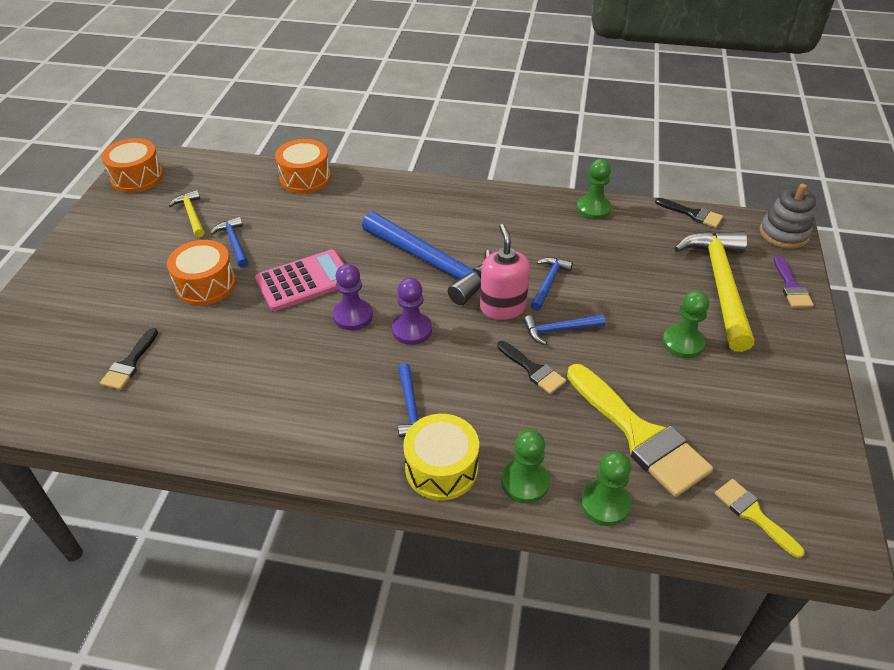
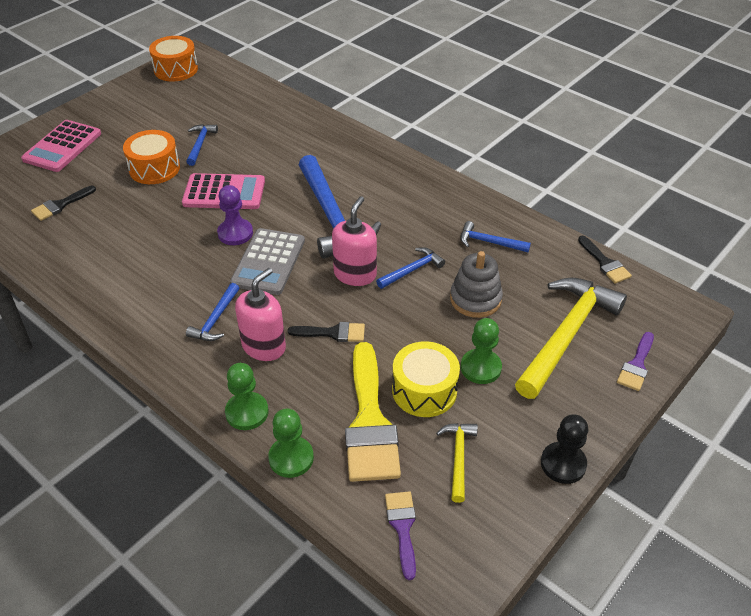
camera: 30 degrees right, 0 degrees up
(74, 301) = (62, 147): none -> pink calculator
(191, 214) = (189, 111): yellow hammer -> yellow hammer (458, 458)
(305, 178) = (295, 111): orange drum -> none
(412, 330) = (268, 262): purple pawn -> grey calculator
(441, 468) = (197, 373): yellow drum -> yellow drum (424, 390)
(482, 412) = (264, 346): none -> pink soap dispenser
(533, 370) = (333, 333): black brush -> black brush turned 75 degrees counterclockwise
(559, 330) = (384, 311): blue hammer -> blue hammer (489, 242)
(593, 209) = (513, 223): green pawn -> none
(753, 514) = (402, 528): yellow brush -> purple brush
(783, 233) = (681, 315): grey stacking toy -> grey stacking toy (475, 299)
(816, 393) = (563, 464): none -> black pawn

